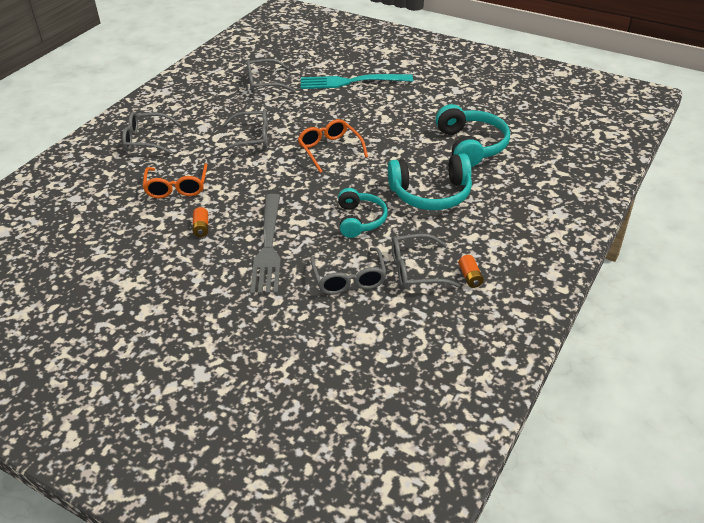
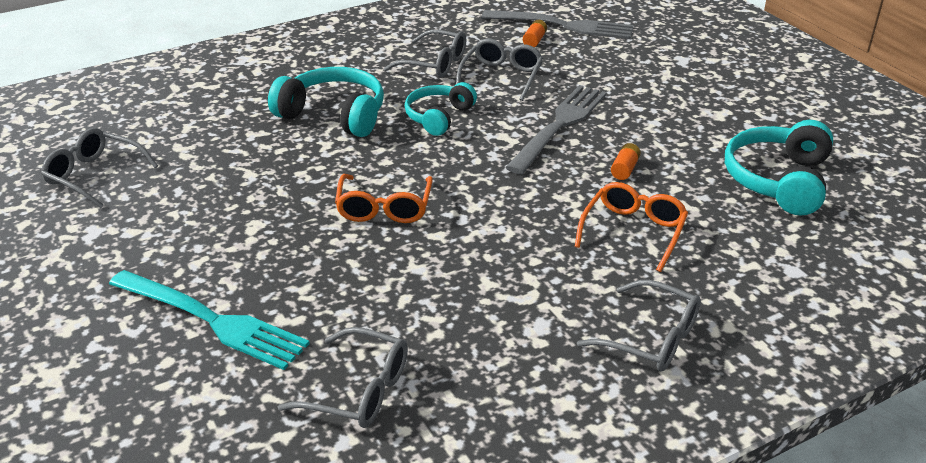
camera: 150 degrees left, 5 degrees down
(252, 138) = (475, 270): grey glasses -> grey glasses (94, 175)
(347, 378) = (563, 25): none -> grey fork
(470, 277) = (394, 46): orange battery -> orange battery (534, 41)
(471, 146) = (212, 147): turquoise headphones -> turquoise headphones (778, 180)

